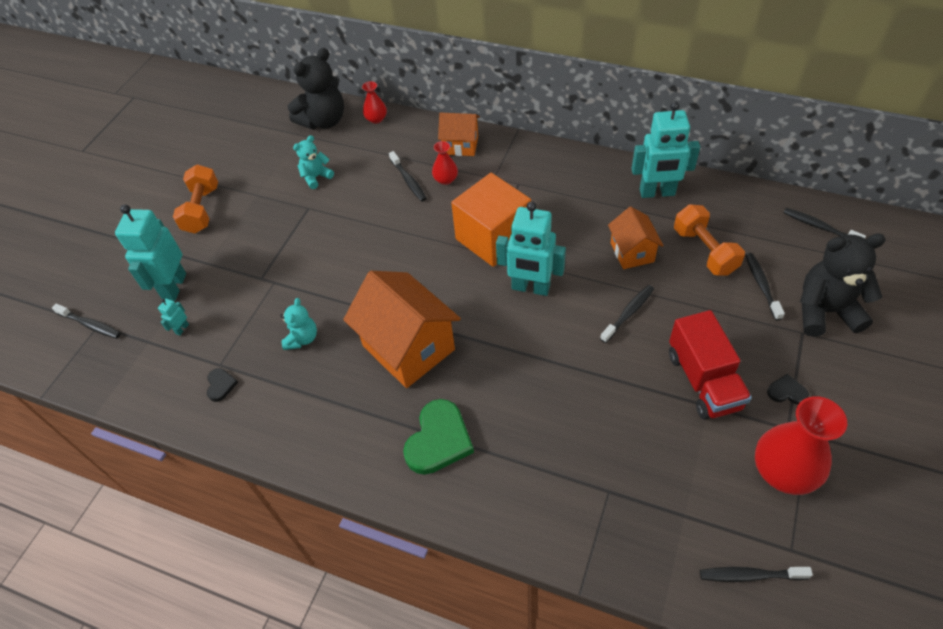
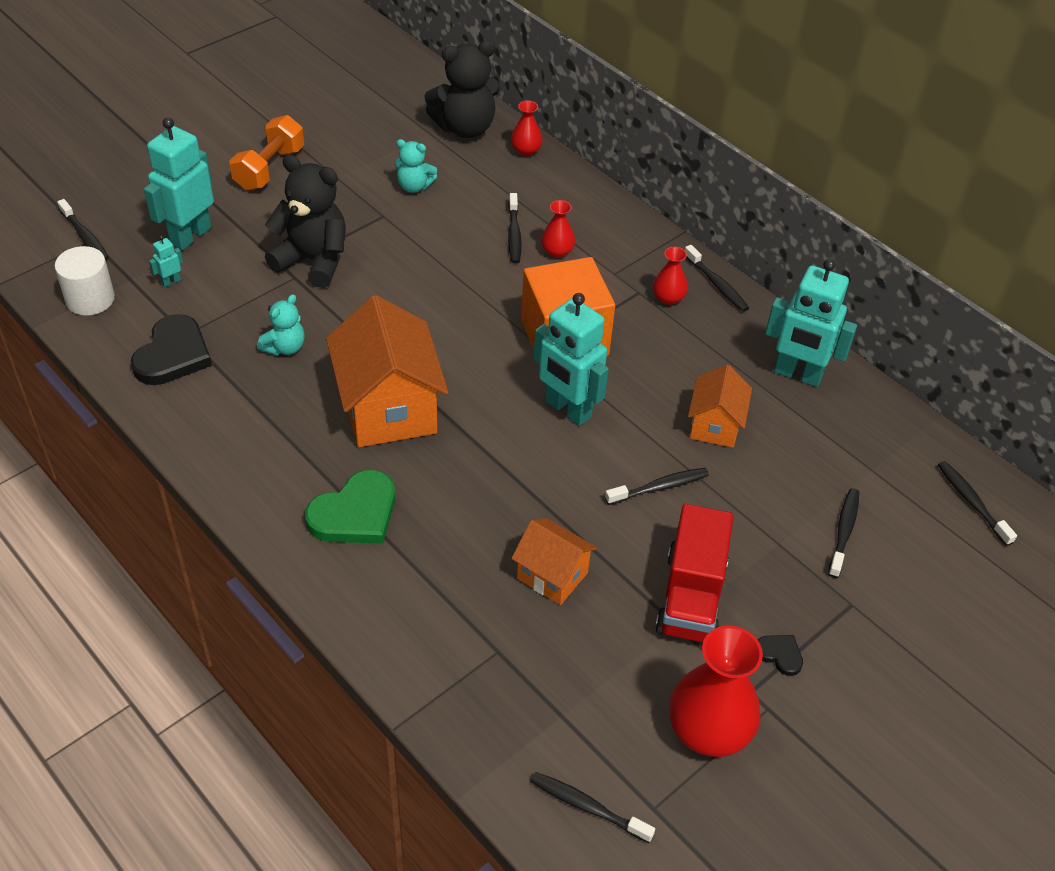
camera: 20 degrees right, 5 degrees down
(126, 372) = (90, 299): none -> white cylinder
(220, 385) = (173, 355): black heart -> black heart, size x2.05
(316, 177) = (414, 186): turquoise teddy bear -> turquoise teddy bear turned 150 degrees counterclockwise
(460, 145) = (602, 221): orange house -> orange house (552, 575)
(540, 179) = (668, 298): none -> red vase
(564, 155) = (717, 284): none -> black toothbrush
(704, 251) = (804, 463): orange dumbbell -> none
(825, 311) = (899, 595): black teddy bear -> black teddy bear (313, 260)

